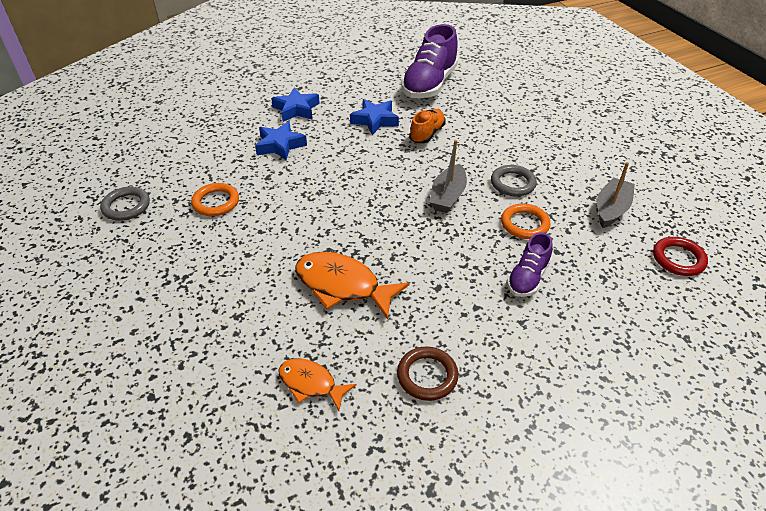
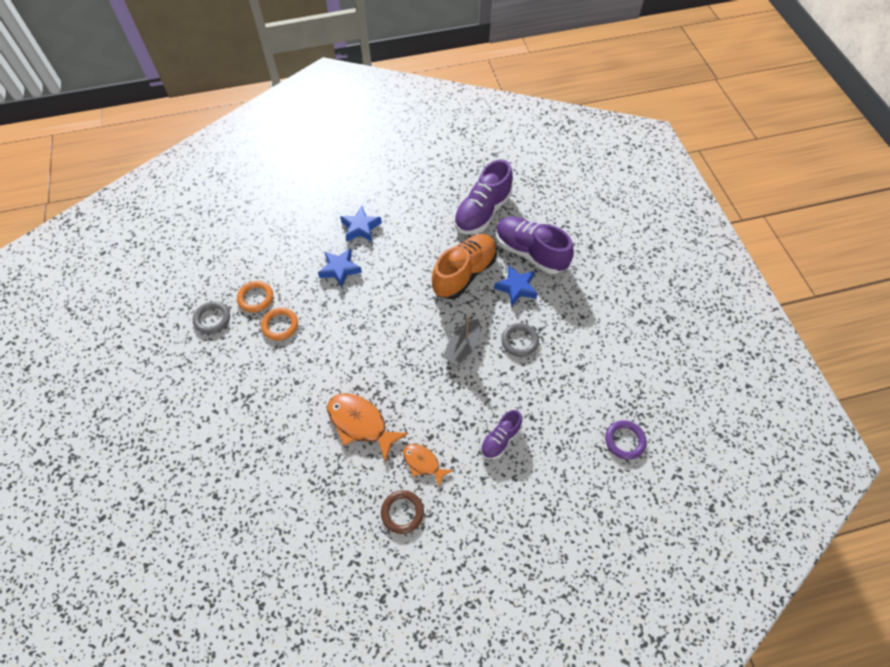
camera: 10 degrees right, 15 degrees up
(311, 384) = (321, 505): orange fish -> orange fish (423, 463)
(375, 120) = (424, 251): blue star -> blue star (516, 288)
(427, 134) = (464, 273): orange shoe -> orange shoe, size x1.83
(494, 110) = (530, 253): none -> purple shoe
(524, 224) = (515, 386): orange ring -> orange ring (255, 298)
(611, 209) = (591, 382): grey boat -> none
(678, 259) = (624, 441): red ring -> purple ring

